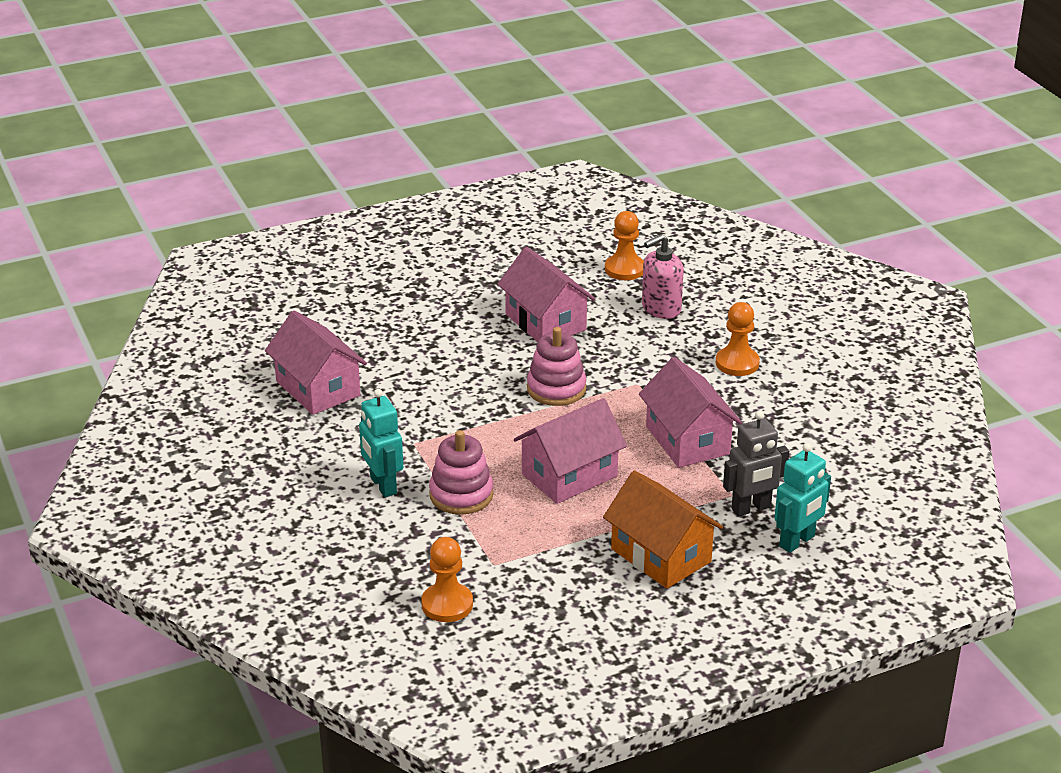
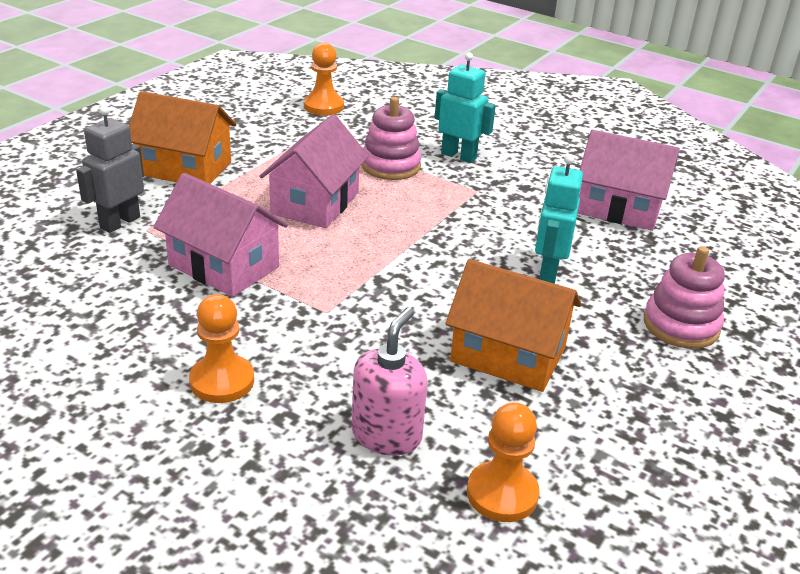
camera: 145 degrees right, 0 degrees up
(545, 322) = (508, 355): pink house -> orange house
(556, 389) = (408, 276): pink stacking toy -> pink stacking toy (681, 325)
(797, 541) = (61, 208): turquoise robot -> turquoise robot (548, 271)

